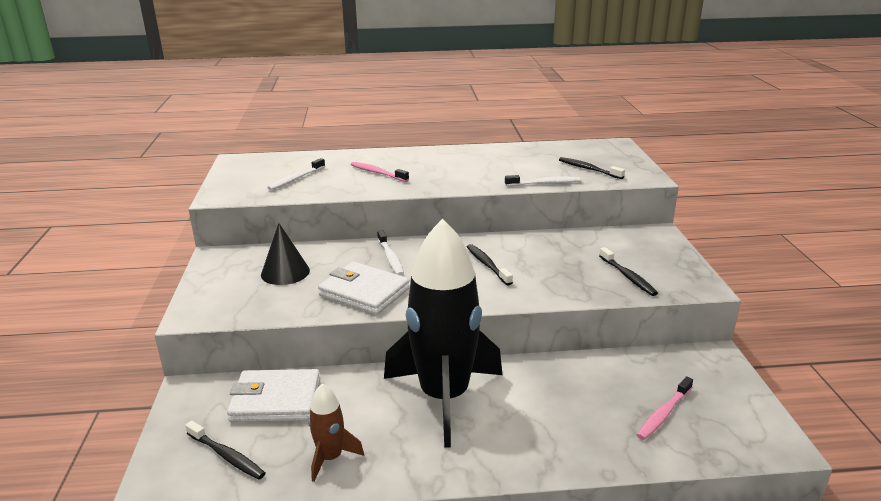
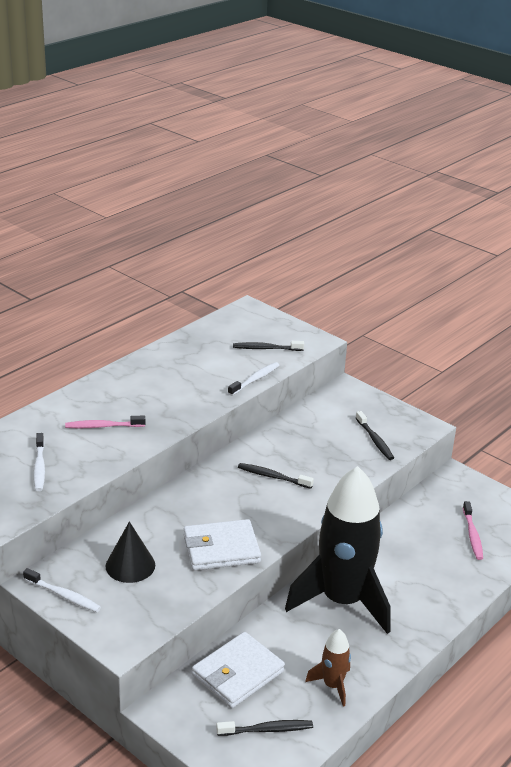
camera: 45 degrees left, 5 degrees up
(390, 258) = (192, 507): white toothbrush -> white toothbrush (63, 595)
(627, 276) = (374, 440): black toothbrush -> black toothbrush turned 45 degrees clockwise

